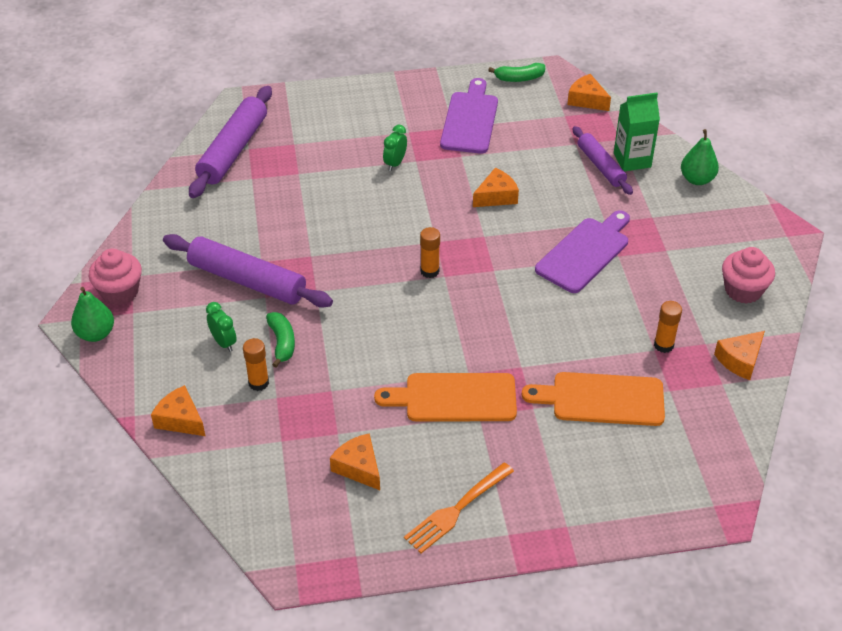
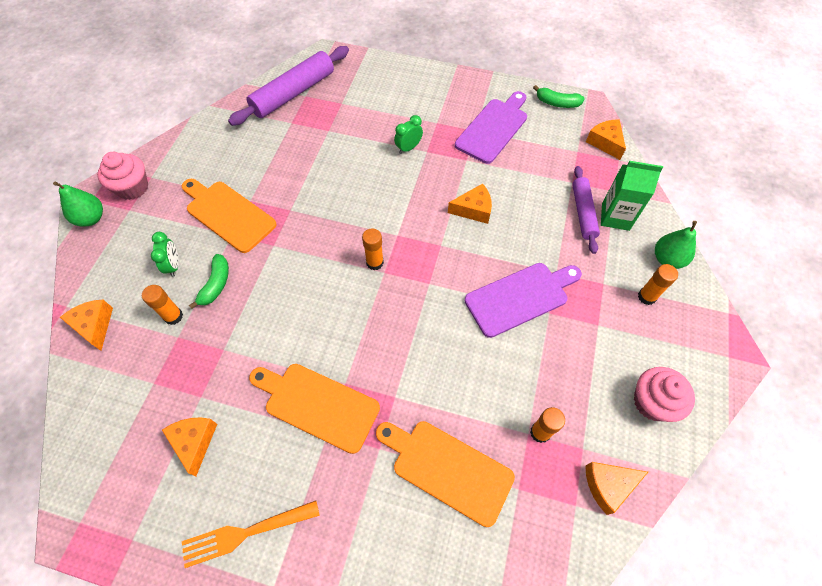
camera: 25 degrees right, 15 degrees up
(247, 280) = (228, 214): purple rolling pin -> orange cutting board
(695, 214) = (646, 297): none -> orange glue stick

